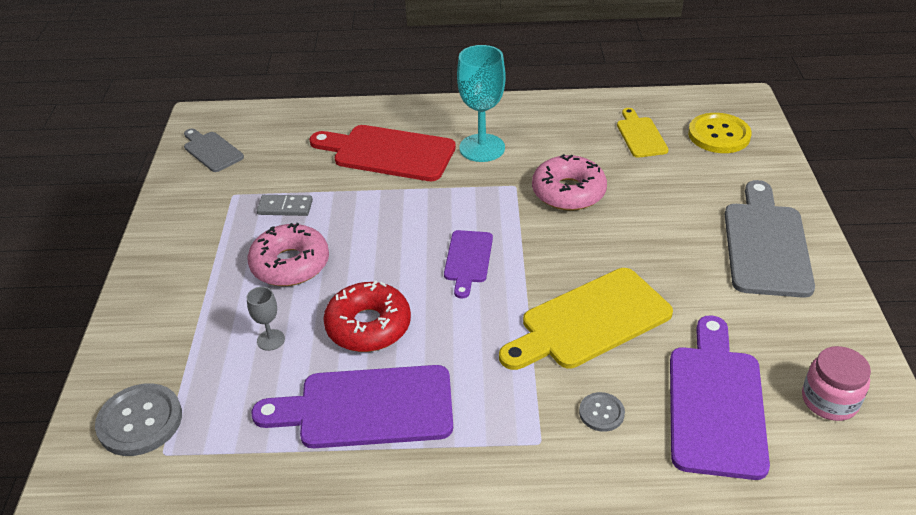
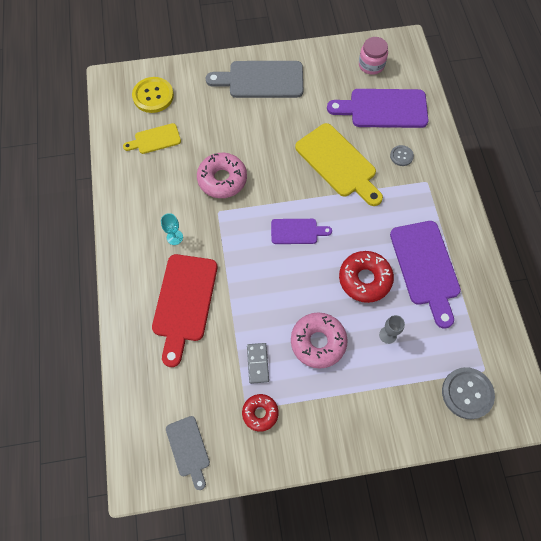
camera: 100 degrees left, 25 degrees up
(211, 150) = (188, 449): grey cutting board -> grey cutting board turned 60 degrees counterclockwise
(223, 205) = (260, 413): none -> red donut
(482, 148) = (174, 237): turquoise goblet -> turquoise goblet, size x0.48

